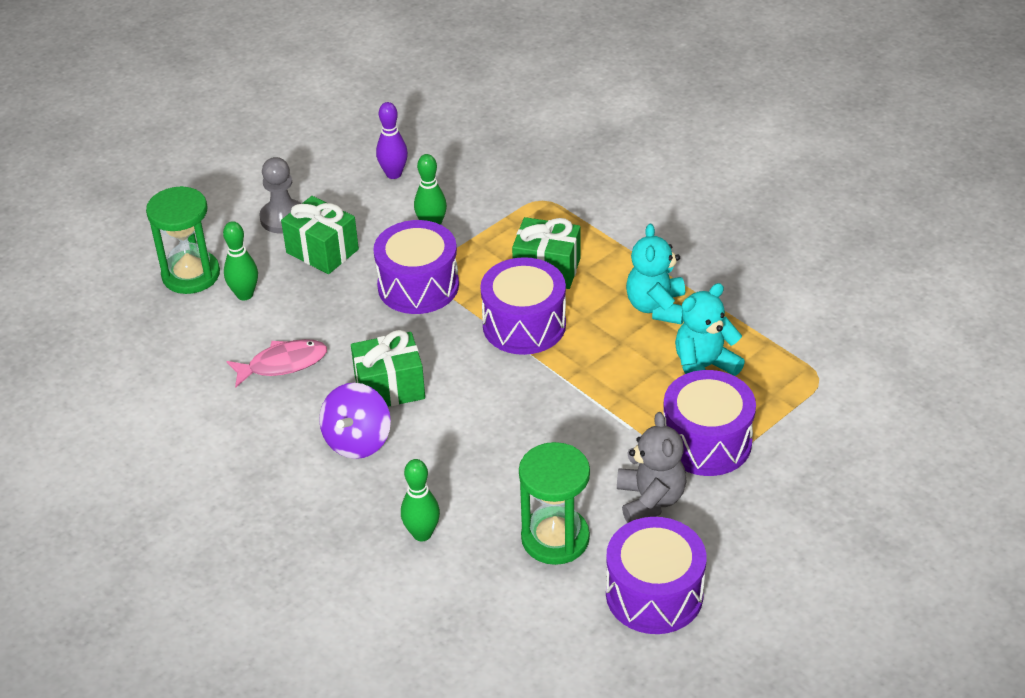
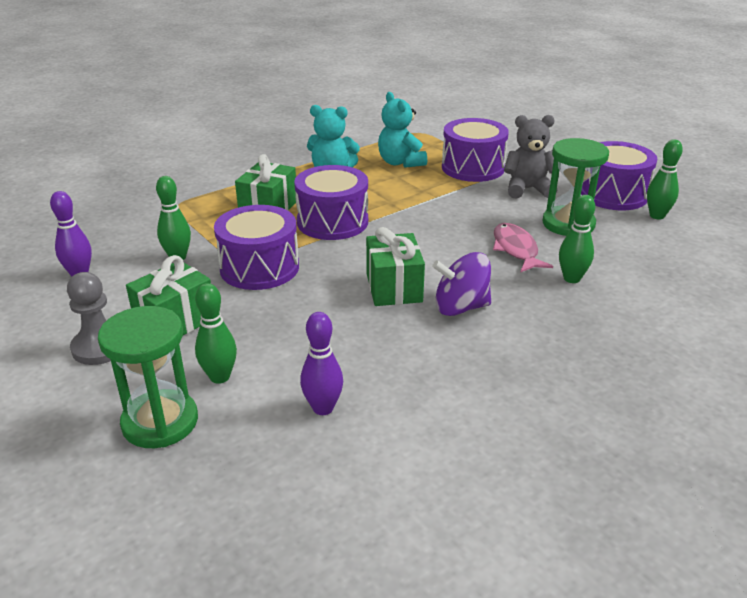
camera: 85 degrees left, 10 degrees down
(205, 361) = (323, 408): none -> purple bowling pin
(283, 364) = (344, 350): pink fish -> pink fish (516, 249)
(357, 440) = (460, 307): purple spinning top -> purple spinning top turned 150 degrees clockwise
(596, 636) = (657, 216): none -> green bowling pin

